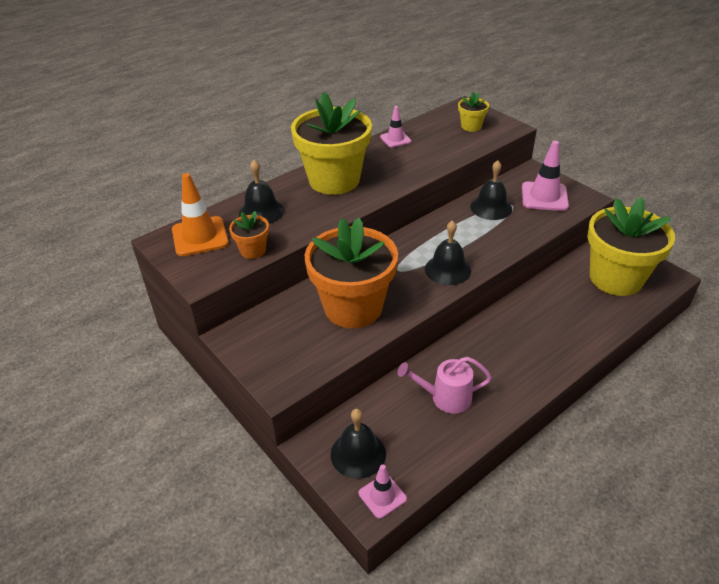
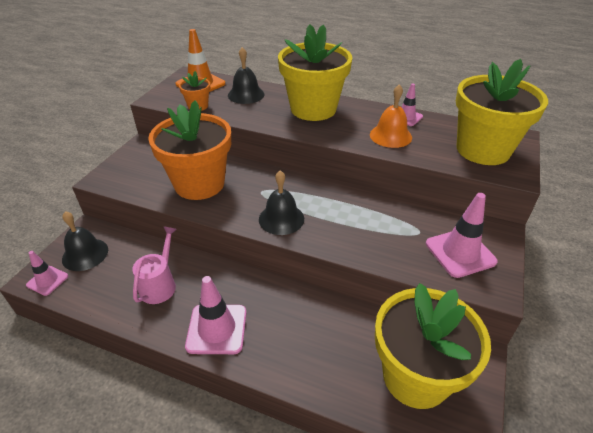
camera: 60 degrees right, 0 degrees up
(417, 157) = (390, 136): none -> orange bell
(445, 398) = (160, 284): pink watering can -> pink watering can turned 45 degrees clockwise
(471, 126) = (483, 150): yellow flower pot -> yellow flower pot, size x2.27
(491, 207) = (400, 219): black bell -> none
(523, 371) = (217, 329): none -> pink traffic cone

